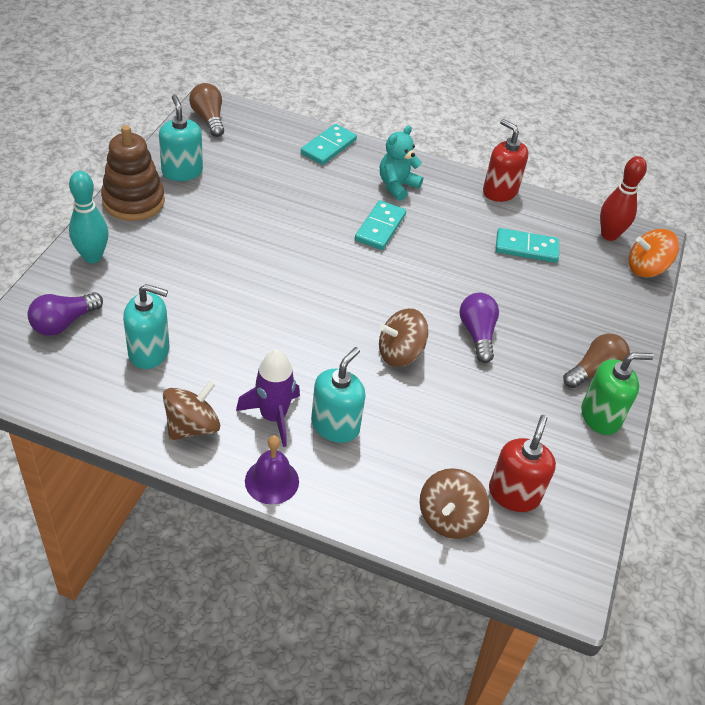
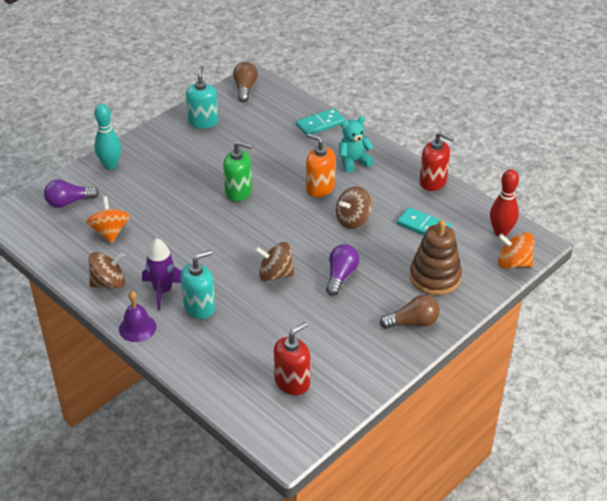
camera: 30 degrees right, 5 degrees down
(133, 201) = (158, 135): brown stacking toy -> brown stacking toy (435, 277)
(149, 352) = (110, 232): turquoise soap dispenser -> orange spinning top
(380, 227) = (320, 188): turquoise domino -> orange soap dispenser
(449, 518) = (237, 383): brown spinning top -> brown spinning top (353, 220)
(499, 191) = (433, 182): red soap dispenser -> red soap dispenser turned 135 degrees clockwise
(600, 416) = (394, 353): green soap dispenser -> green soap dispenser (238, 192)

